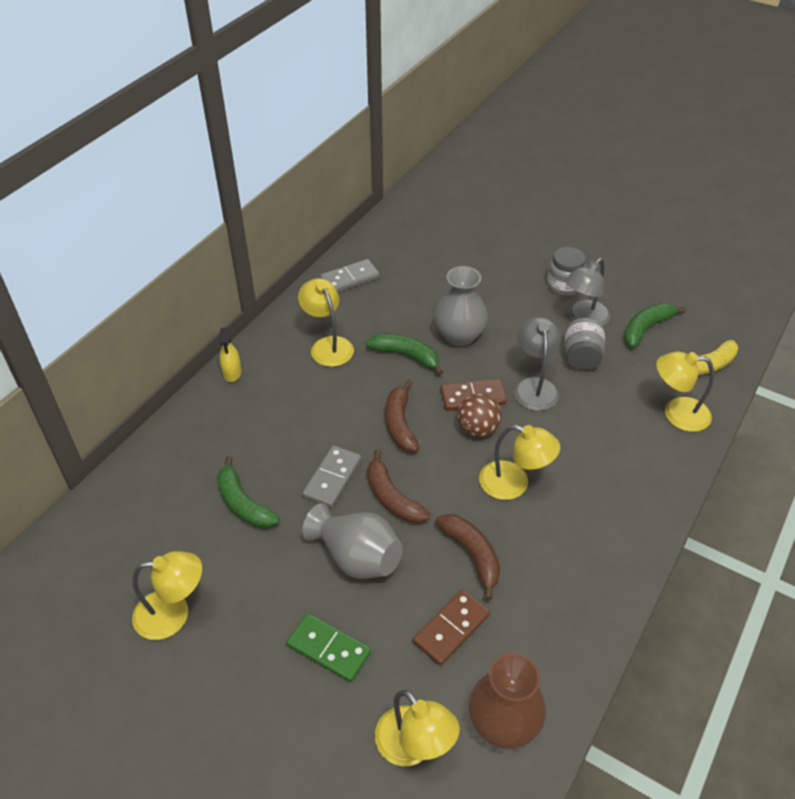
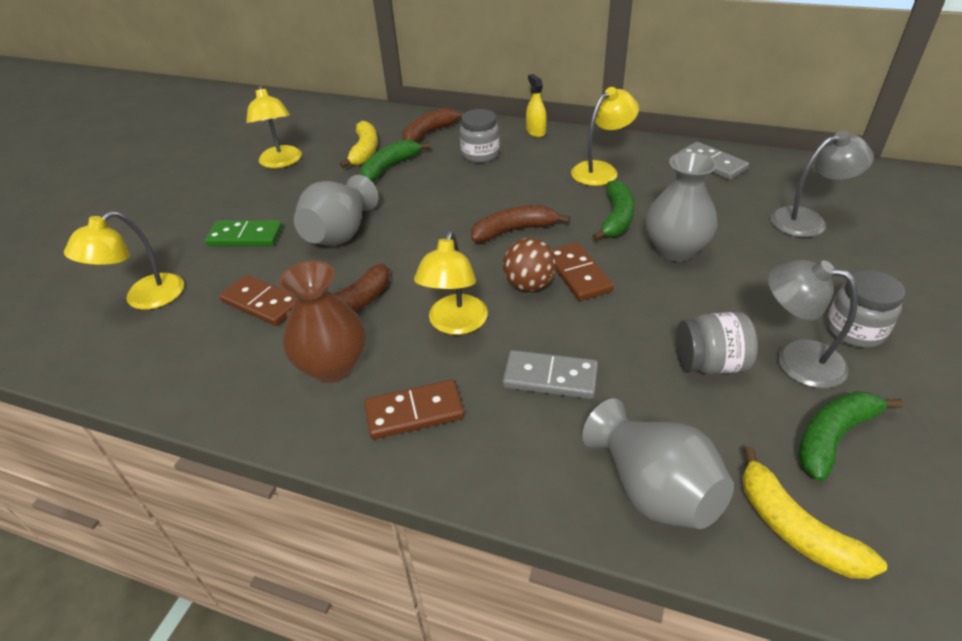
camera: 80 degrees right, 5 degrees down
(192, 524) = (364, 151): none -> yellow banana
(232, 372) = (535, 132): yellow spray bottle -> yellow spray bottle turned 90 degrees clockwise
(255, 423) = (480, 154): none -> grey jar
(329, 649) = (245, 237): green domino -> green domino turned 75 degrees clockwise
(332, 478) = (429, 204): grey domino -> grey domino (550, 377)
(392, 497) = (414, 242): brown banana -> brown banana (429, 133)
(503, 723) = (154, 352): brown vase -> brown vase (333, 366)
(534, 386) = (624, 323): grey lamp -> grey lamp (807, 220)
(604, 522) = (414, 412): none -> brown domino
(645, 328) = (833, 437): green banana -> green banana turned 75 degrees counterclockwise
(676, 413) = (652, 489): yellow lamp -> grey vase

